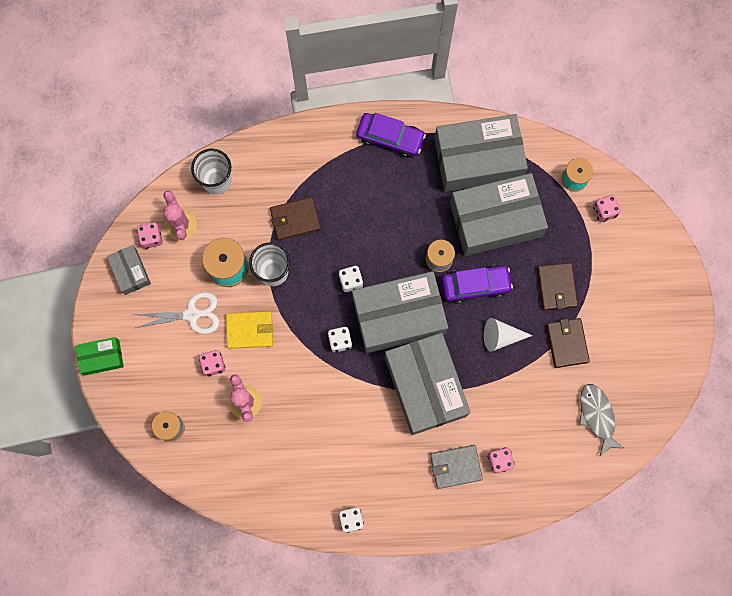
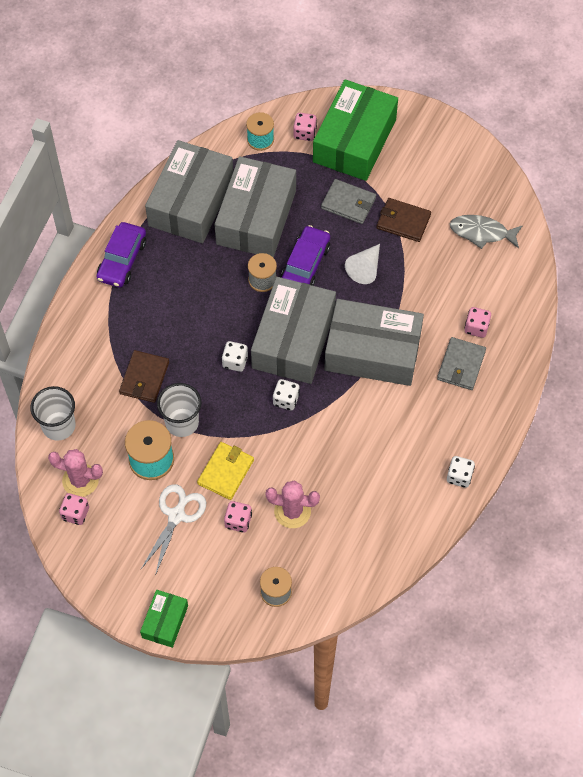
camera: 60 degrees left, 15 degrees down
(130, 272) = (96, 550): grey box -> none
(390, 138) = (122, 260): purple car -> purple car turned 150 degrees clockwise
(556, 287) = (348, 203): brown wallet -> grey wallet
(623, 257) = (354, 140): none -> green box

